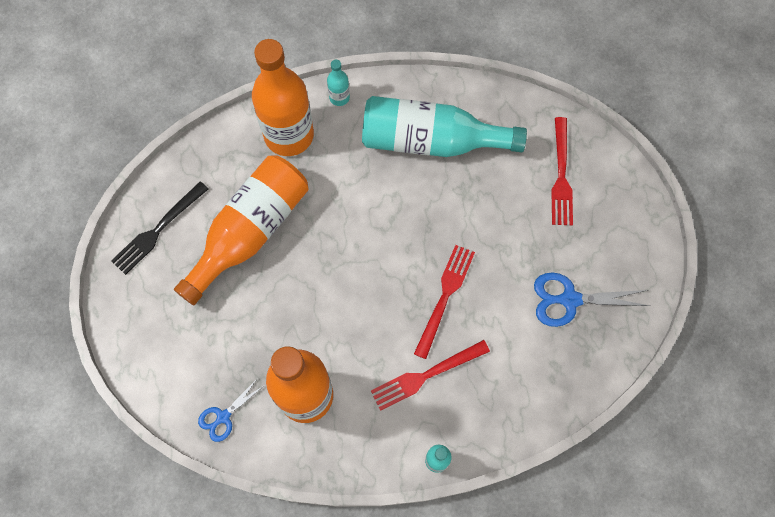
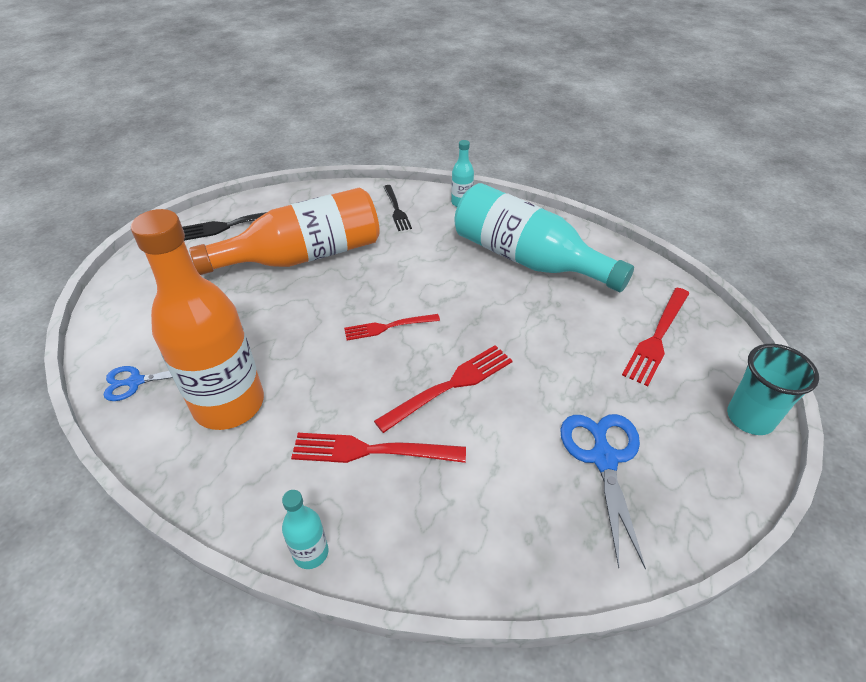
camera: 30 degrees right, 25 degrees down
(289, 135) = (396, 209): orange bottle -> black fork
(368, 268) = (388, 327): none -> red fork
(569, 299) = (603, 458): blue scissors -> blue scissors turned 60 degrees clockwise
(643, 218) = (750, 418): none -> turquoise cup

